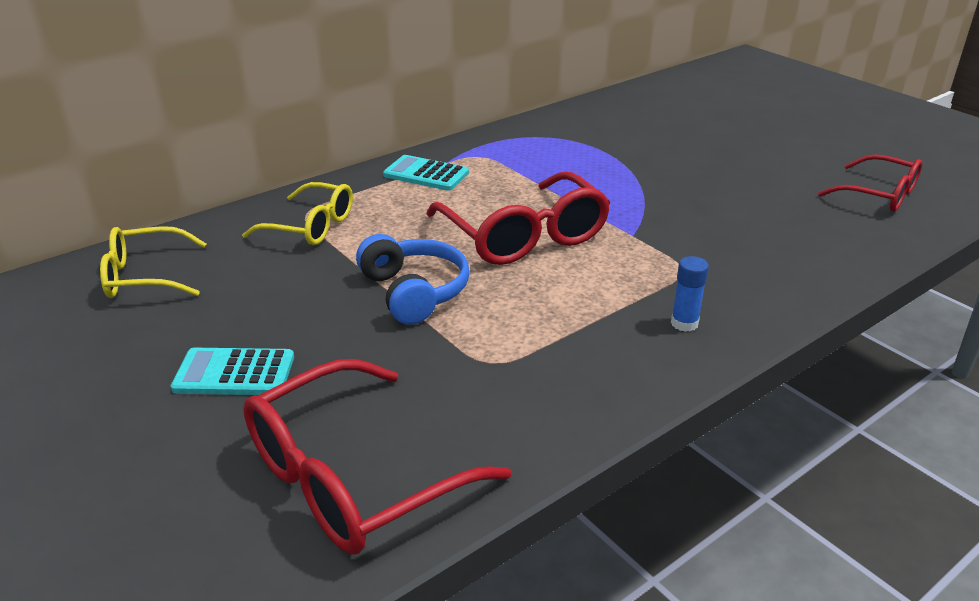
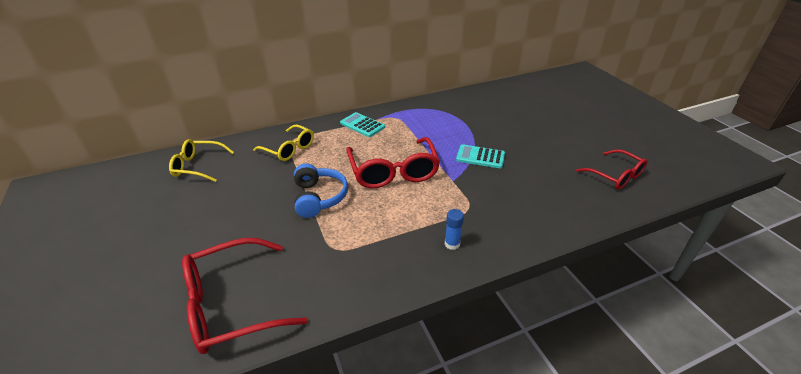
camera: 15 degrees right, 5 degrees up
(234, 373) = (209, 230): turquoise calculator -> turquoise calculator (480, 157)

